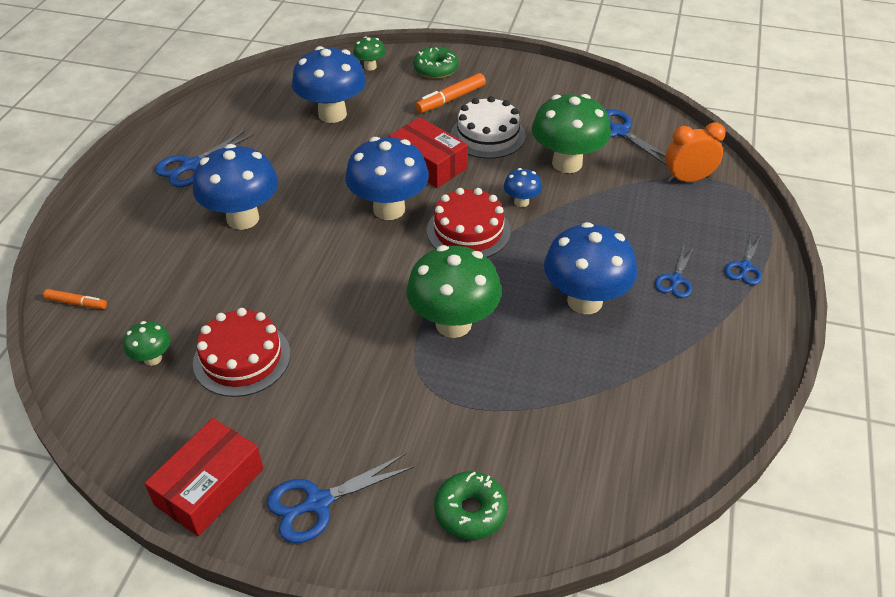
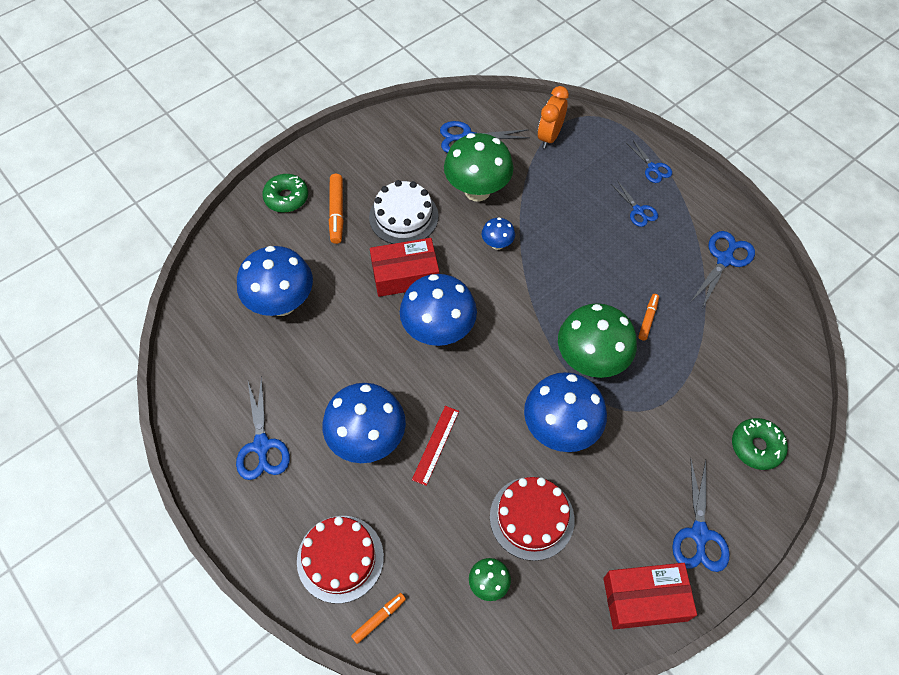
camera: 55 degrees left, 15 degrees up
(210, 487) = (645, 599): red box -> red box turned 75 degrees counterclockwise
(270, 260) = (435, 444): none -> red ruler
(370, 67) = (238, 240): green mushroom -> none
(468, 231) = (503, 295): red cake -> red cake (340, 558)
(547, 346) = (648, 319): none -> orange marker
(584, 301) = (622, 272): blue mushroom -> blue mushroom (560, 429)
(694, 377) = (725, 259): none -> blue scissors

